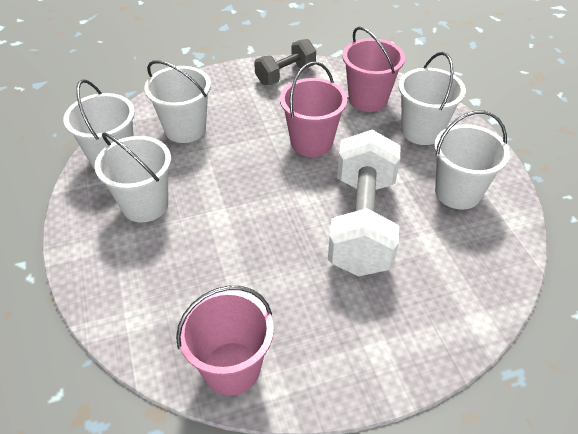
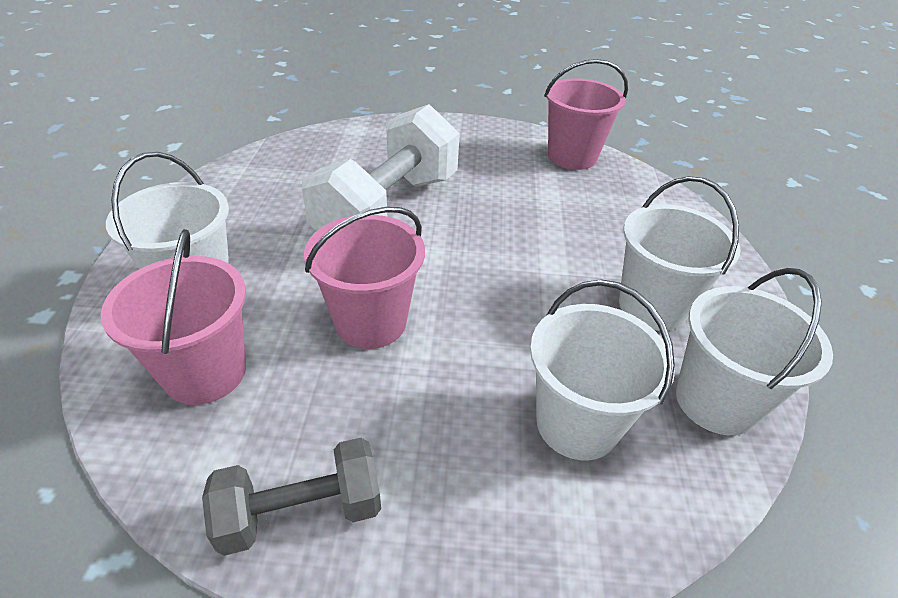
camera: 160 degrees left, 5 degrees down
(458, 192) = (253, 206): white bucket -> none

